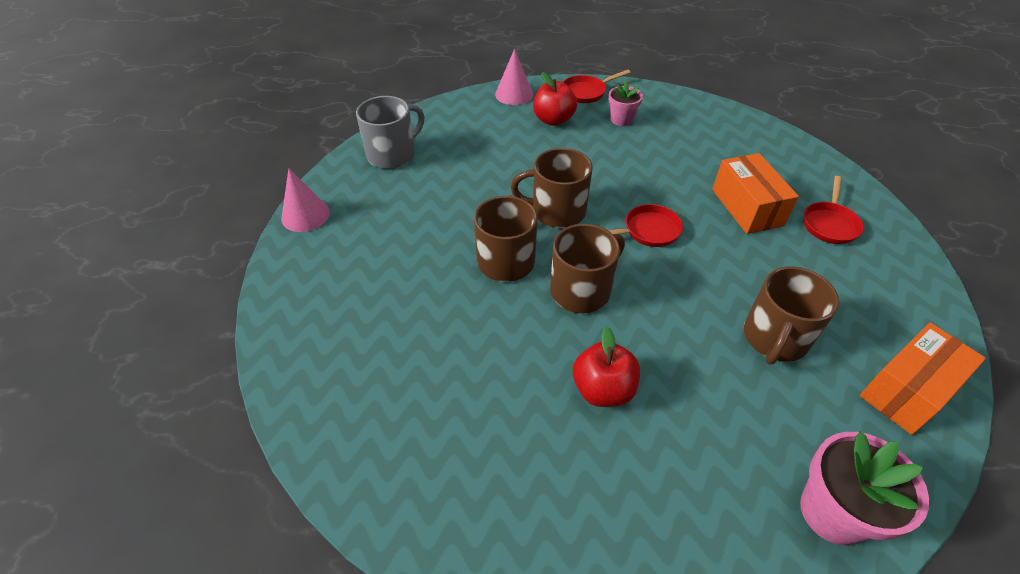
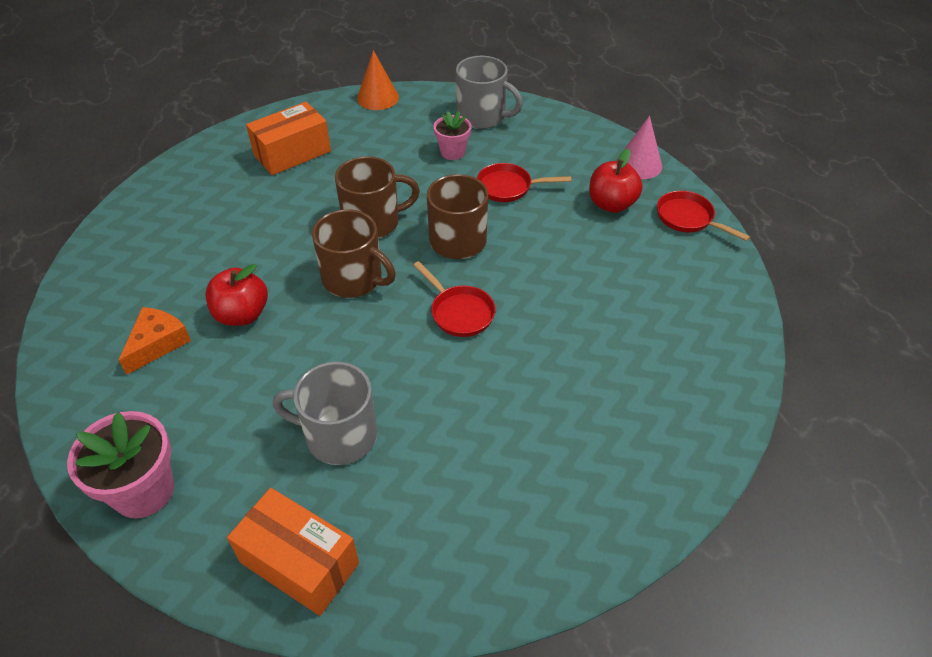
camera: 70 degrees right, 0 degrees up
(305, 215) = (378, 98): pink cone -> orange cone
(621, 119) = (652, 258): pink flower pot -> pink flower pot (452, 152)
(625, 479) = (157, 343): none -> orange cheese
(747, 207) = (545, 395): orange box -> orange box (292, 153)
(774, 338) = (339, 435): brown mug -> grey mug
(829, 224) = (557, 484): red pan -> red pan (508, 187)

